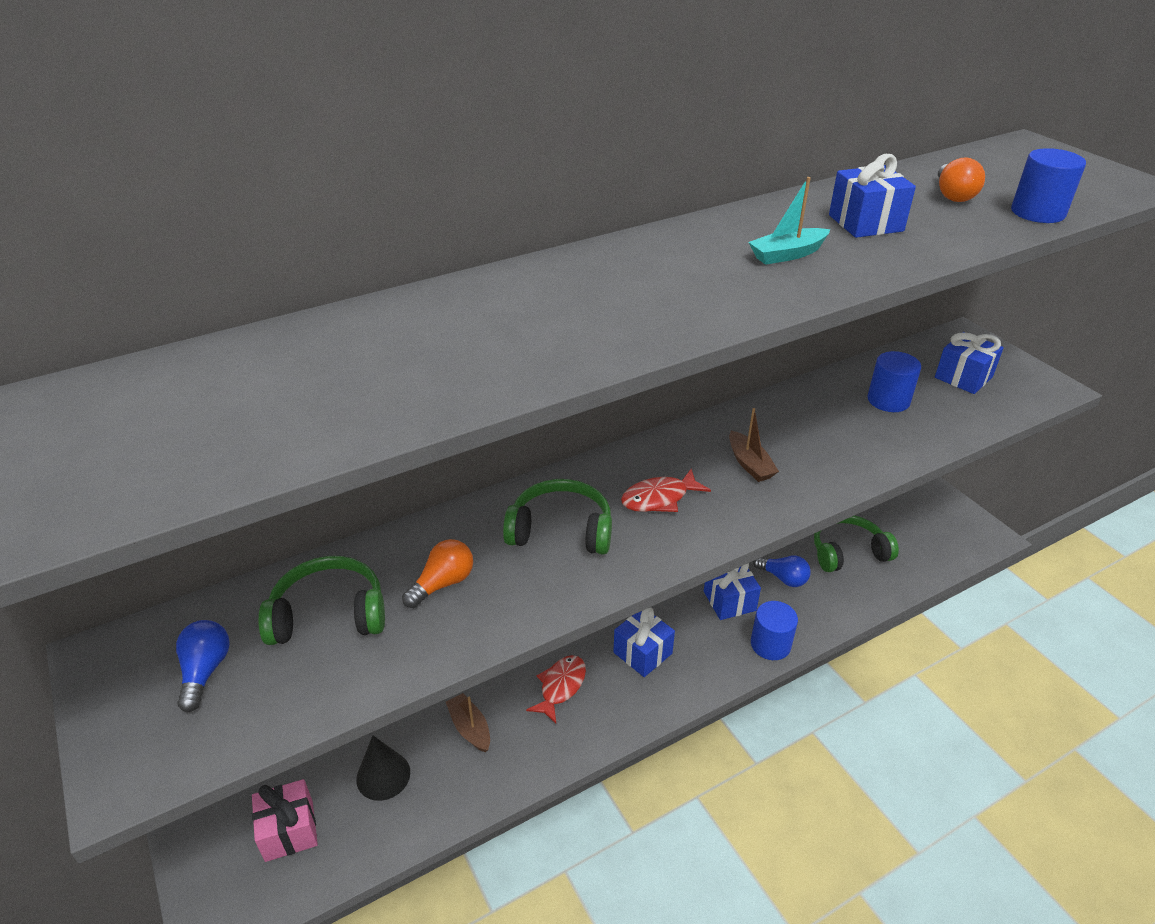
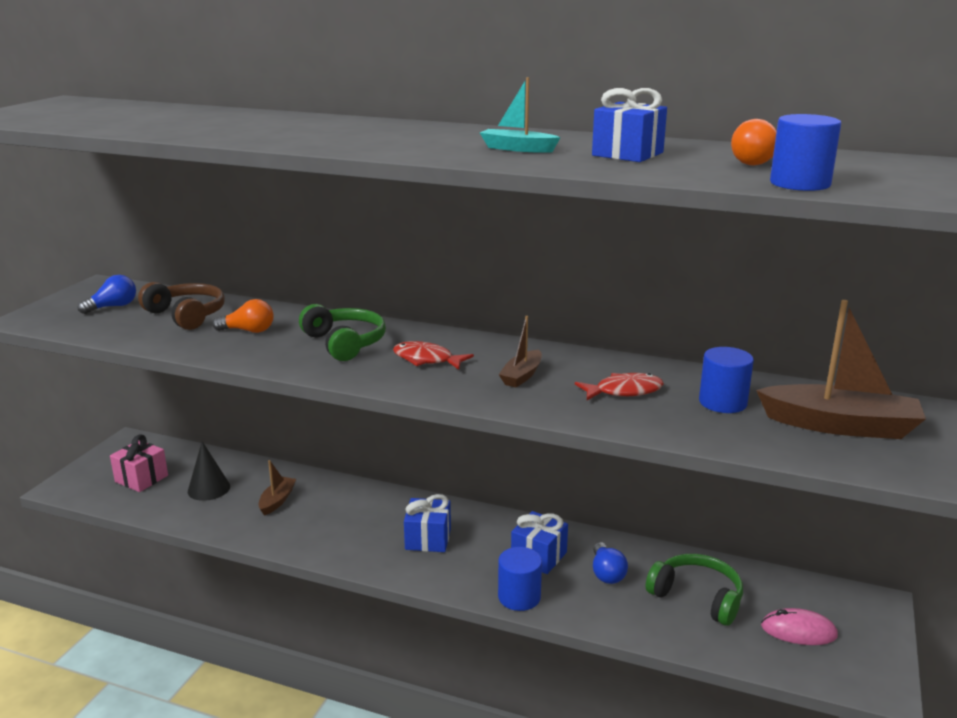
camera: 50 degrees right, 15 degrees down
(329, 614) = (186, 315): green headphones -> brown headphones
(561, 687) = (352, 519): red fish -> red fish (624, 391)
(917, 531) = (798, 631): none -> pink mouse
(963, 377) = (840, 426): blue gift -> brown boat

